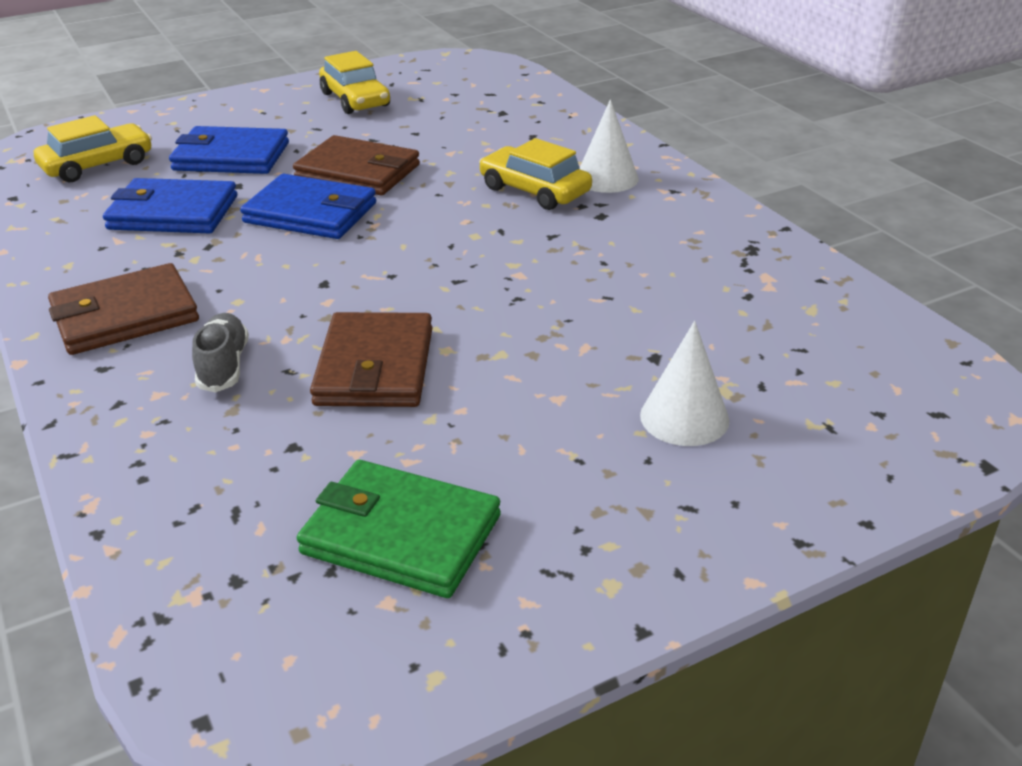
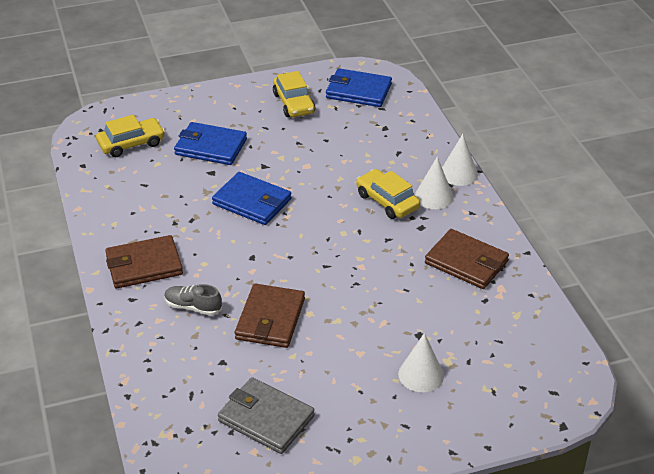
camera: 10 degrees right, 5 degrees up
(173, 212) = (173, 190): blue wallet -> blue wallet (358, 91)
(224, 366) = (193, 307): grey shoe -> grey shoe turned 75 degrees counterclockwise
(358, 172) = (285, 171): brown wallet -> brown wallet (466, 262)
(401, 534) = (266, 418): green wallet -> grey wallet
(634, 149) = (458, 173): none -> white cone

